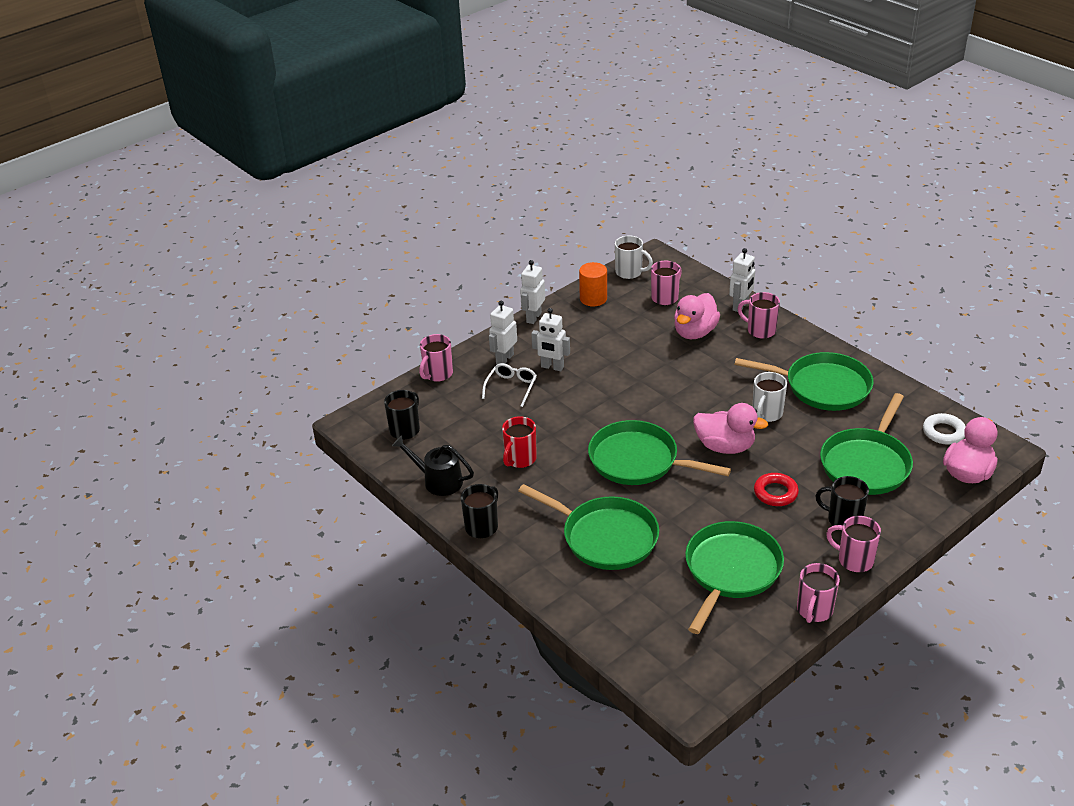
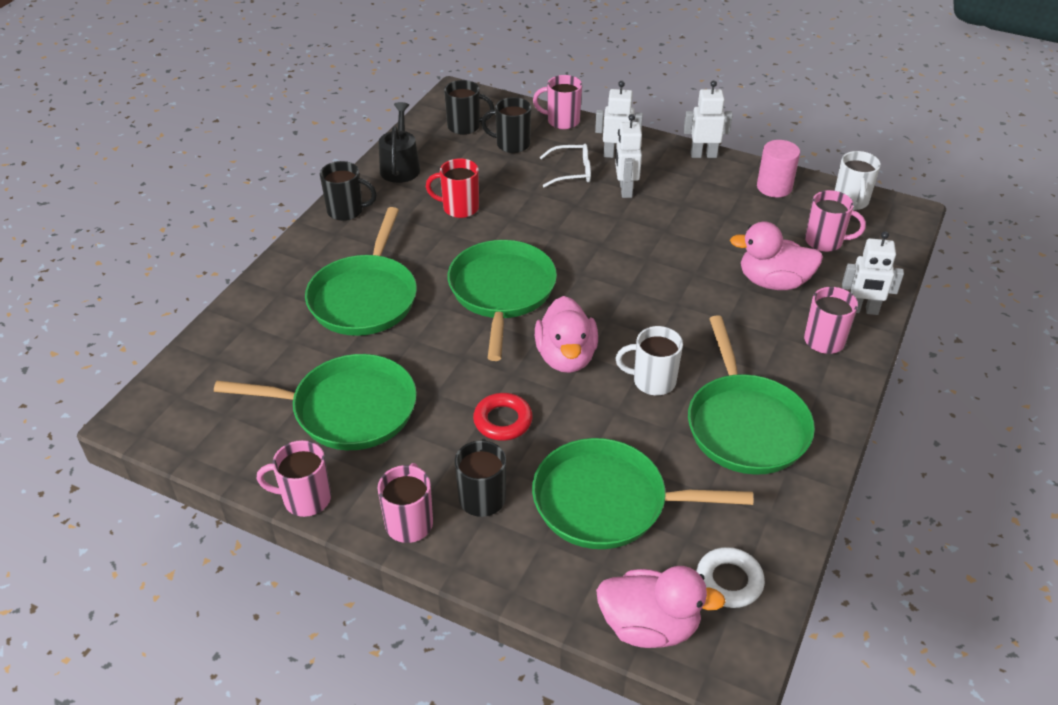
camera: 65 degrees right, 5 degrees up
(451, 409) = (511, 144): none -> black mug
(593, 298) = (774, 187): orange cylinder -> pink cylinder

